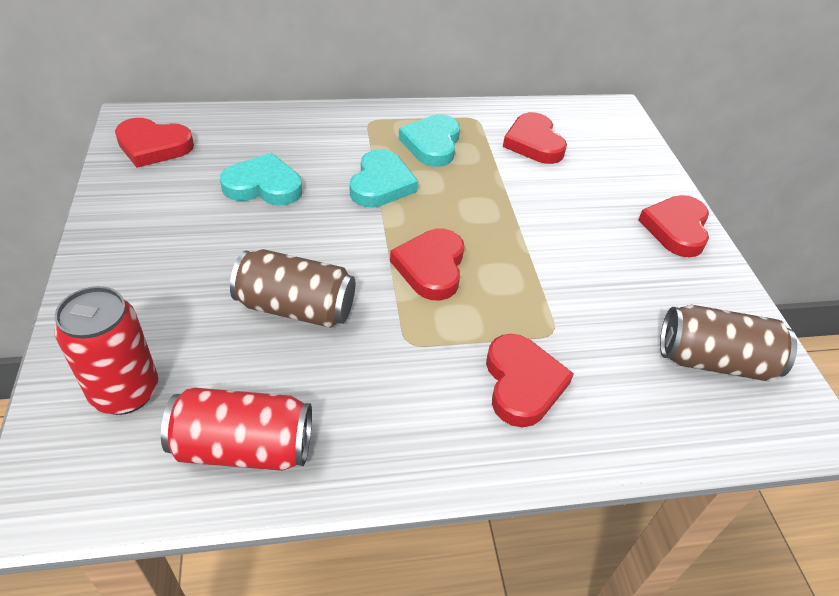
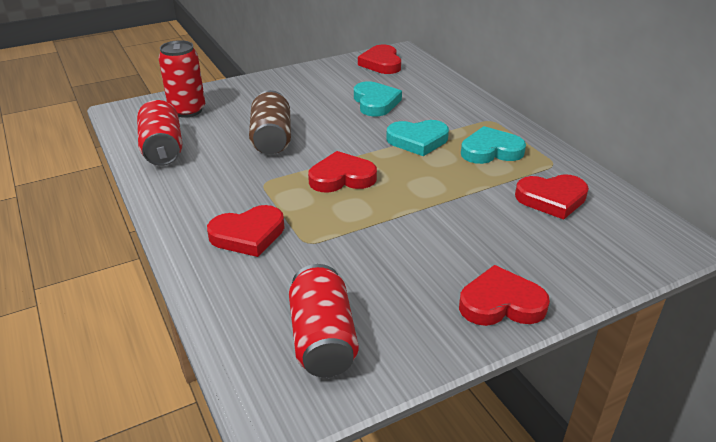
camera: 75 degrees right, 10 degrees down
(534, 143) = (552, 199): red heart -> red heart turned 150 degrees counterclockwise
(714, 361) = (322, 339): brown can -> red can

